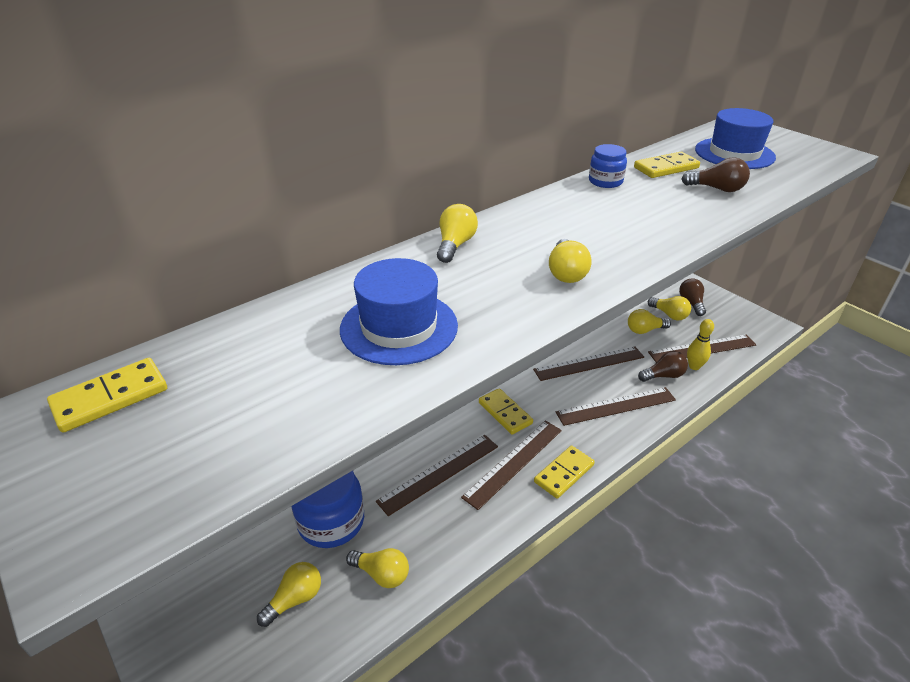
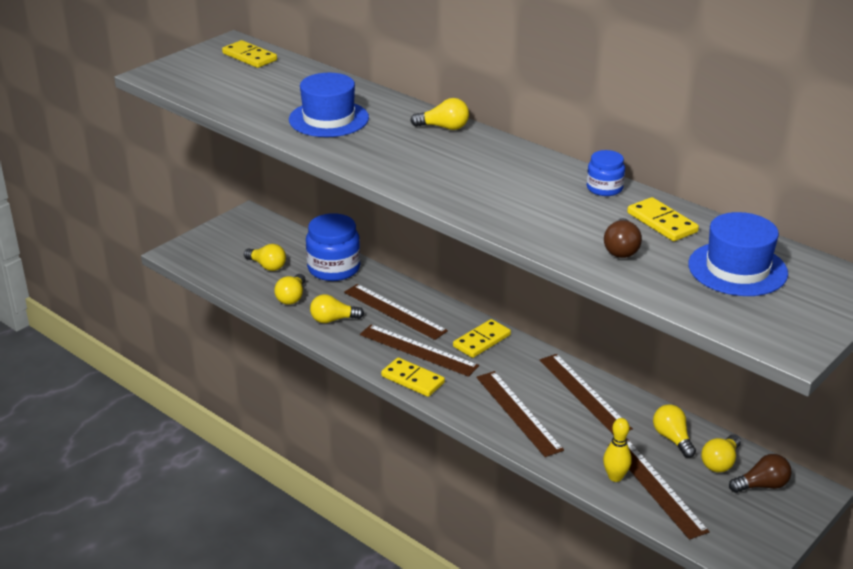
camera: 80 degrees right, 5 degrees down
(566, 273) = (416, 172): yellow light bulb -> yellow light bulb (333, 319)
(663, 375) = (586, 450): brown light bulb -> none

